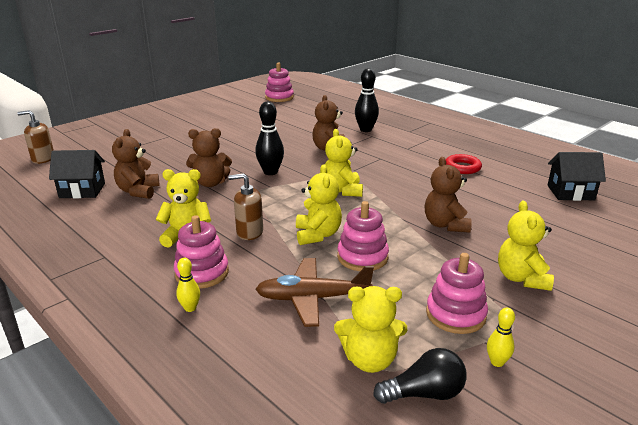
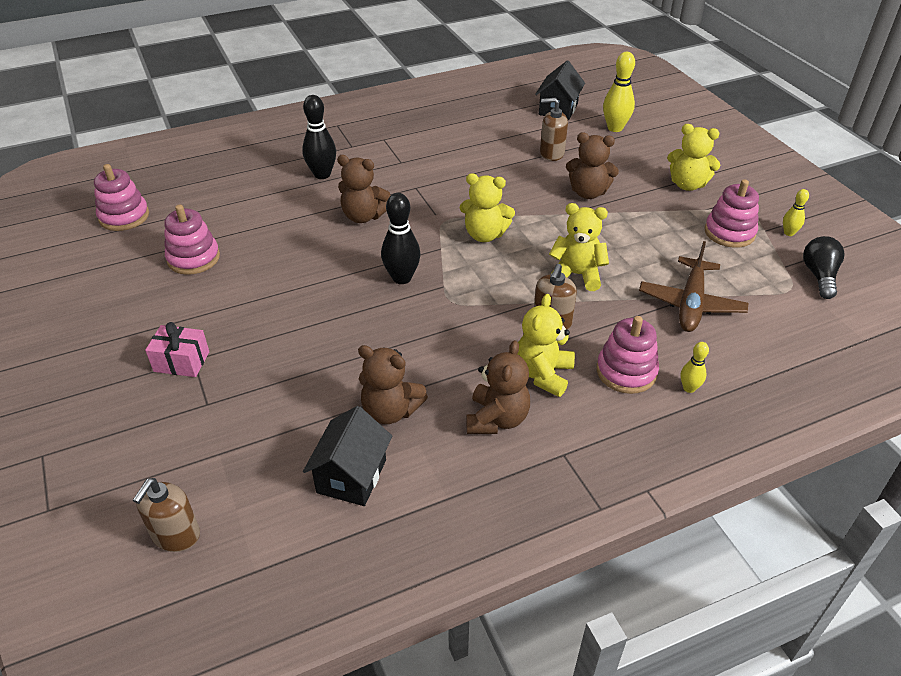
camera: 70 degrees left, 15 degrees up
(166, 134) = (181, 361): none -> pink gift
(210, 183) = (404, 336): brown teddy bear -> brown teddy bear (497, 419)
(362, 257) = (629, 257): pink stacking toy -> pink stacking toy (193, 258)
(369, 360) = (780, 292): yellow teddy bear -> none
(462, 167) = (473, 144): red ring -> none
(490, 200) = (551, 153): none -> brown soap dispenser
(578, 224) = (615, 128): none -> yellow bowling pin

